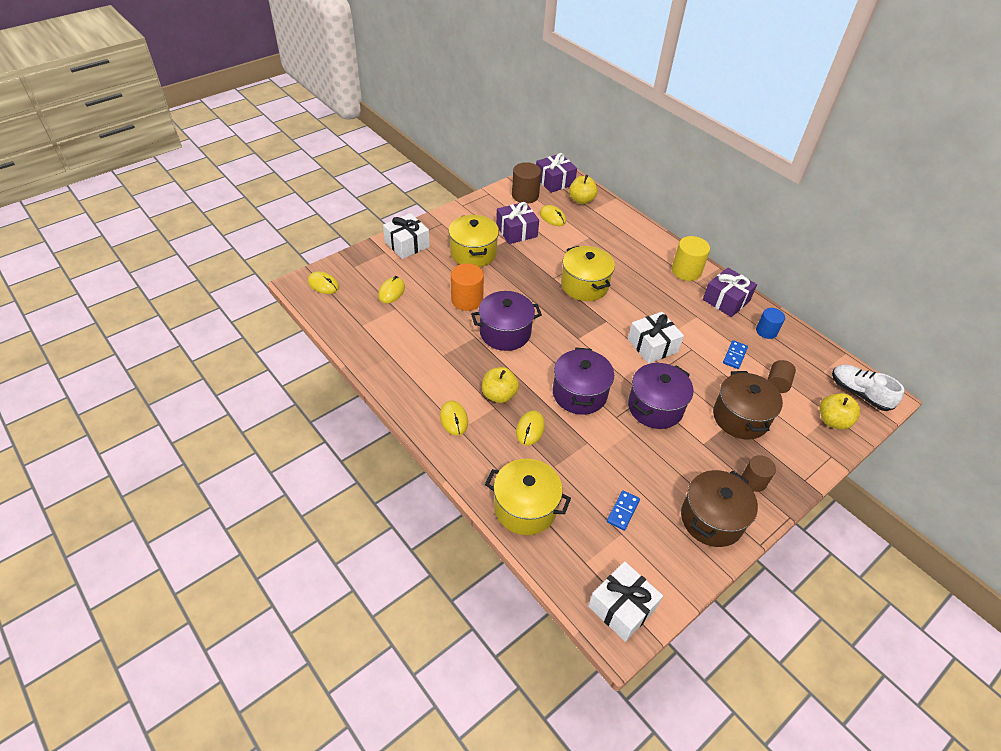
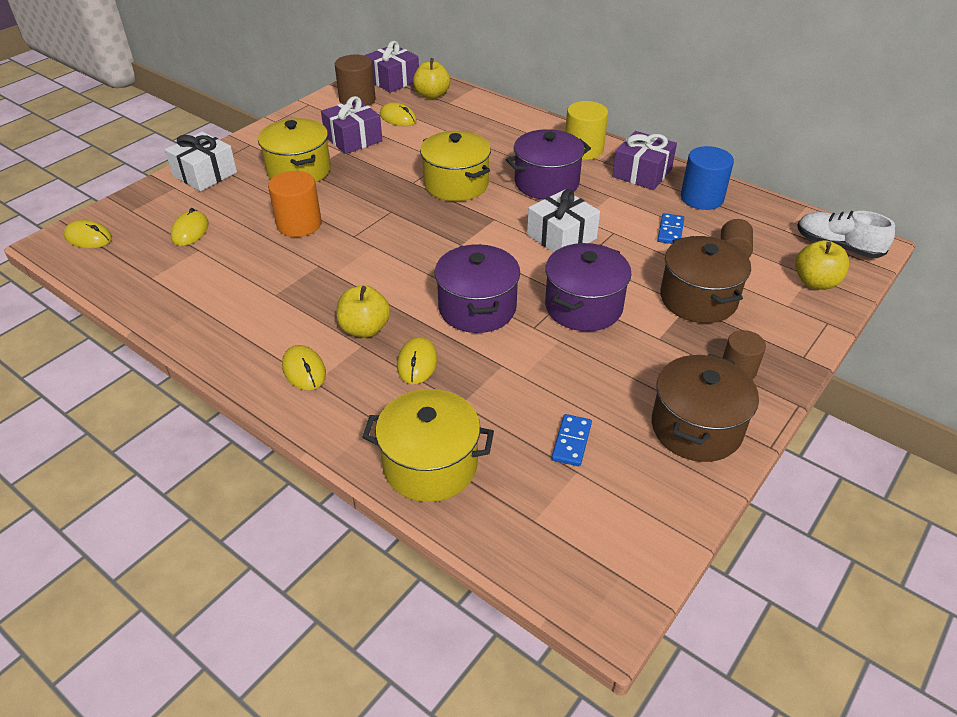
camera: 10 degrees left, 5 degrees down
(505, 333) = (359, 254): purple pot -> purple pot (546, 183)
(622, 607) = (602, 570): white gift -> none
(766, 331) = (701, 198): blue cylinder -> blue cylinder, size x1.53

